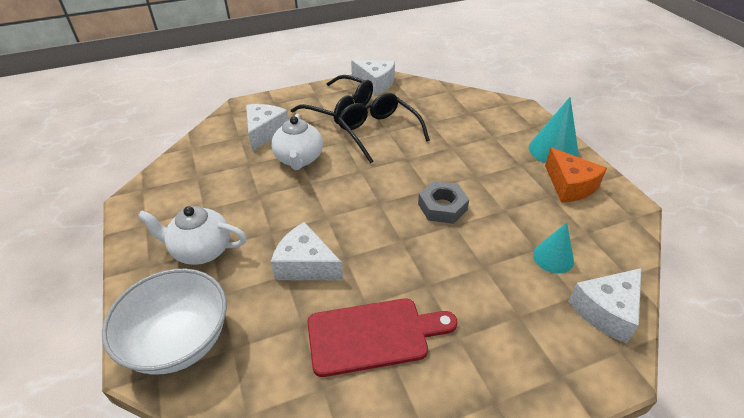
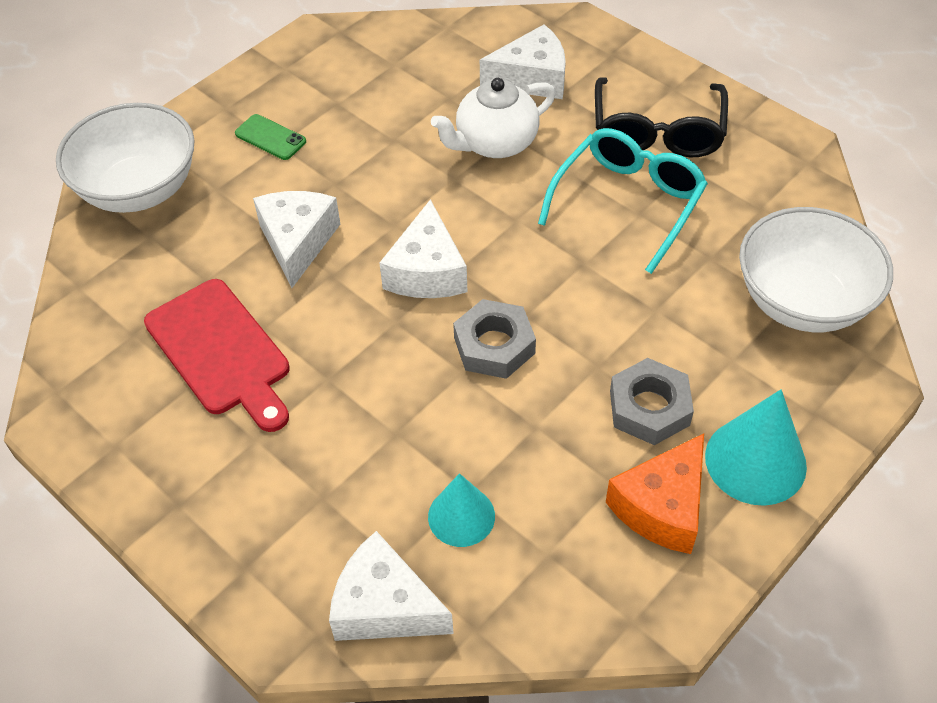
camera: 65 degrees right, 10 degrees up
(201, 250) = (270, 137): white teapot -> green phone
(375, 83) = (772, 143): white cheese -> white cheese (427, 271)
(378, 132) = (628, 203): black glasses -> turquoise glasses
(471, 108) = (802, 301): none -> white bowl
(509, 169) = (649, 408): none -> grey nut

